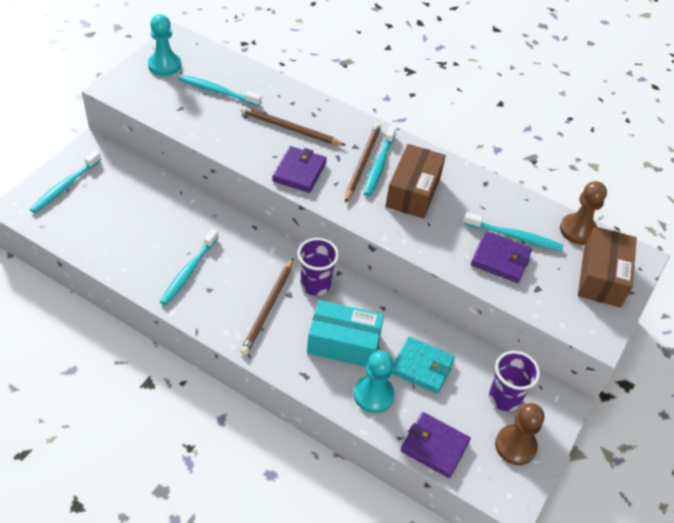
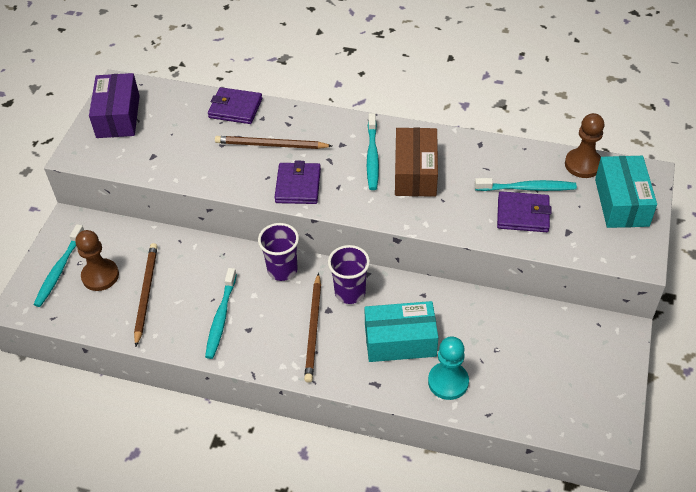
camera: 10 degrees left, 0 degrees up
(165, 65) = (118, 116): turquoise pawn -> purple box
(218, 91) = (183, 128): turquoise toothbrush -> none
(362, 162) = (355, 158): brown pencil -> brown pencil (146, 293)
(422, 367) = (482, 340): turquoise wallet -> none
(434, 446) = (523, 412): purple wallet -> purple wallet (235, 108)
(504, 398) = (570, 345): purple cup -> purple cup (282, 270)
(515, 446) = (597, 387): brown pawn -> brown pawn (100, 276)
(601, 277) = (621, 202): brown box -> turquoise box

